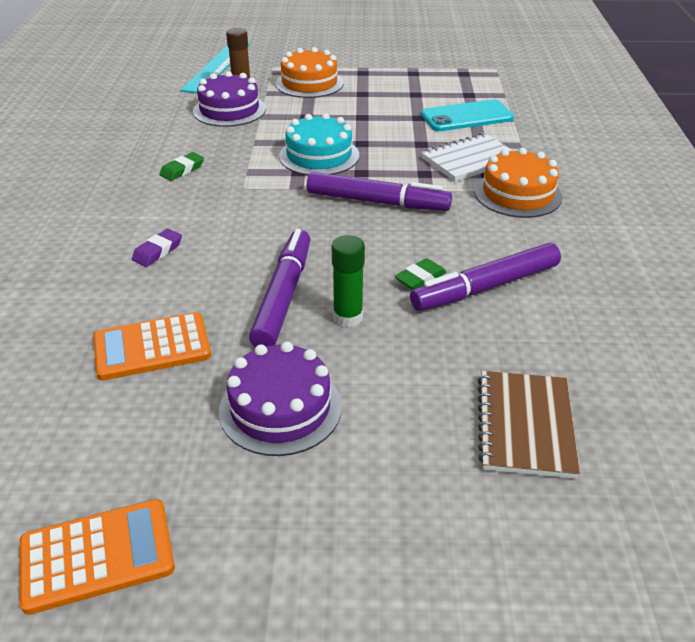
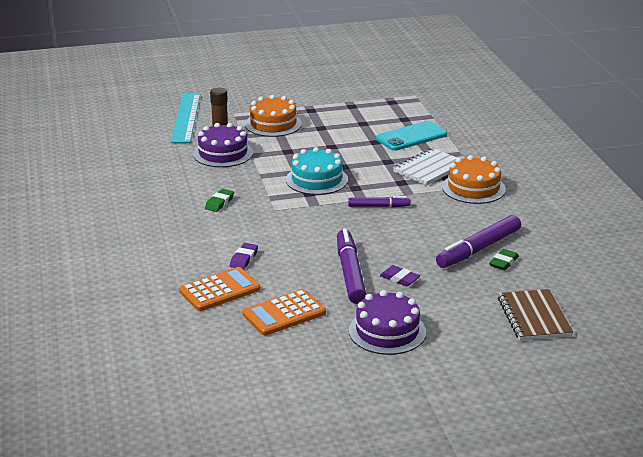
camera: 15 degrees left, 10 degrees down
(97, 556) = (329, 411): orange calculator -> orange calculator (219, 290)
(348, 317) = (399, 279): green glue stick -> purple eraser
(377, 202) = (379, 206): purple marker -> purple marker, size x0.58
(420, 278) = (434, 250): green eraser -> green eraser (503, 262)

